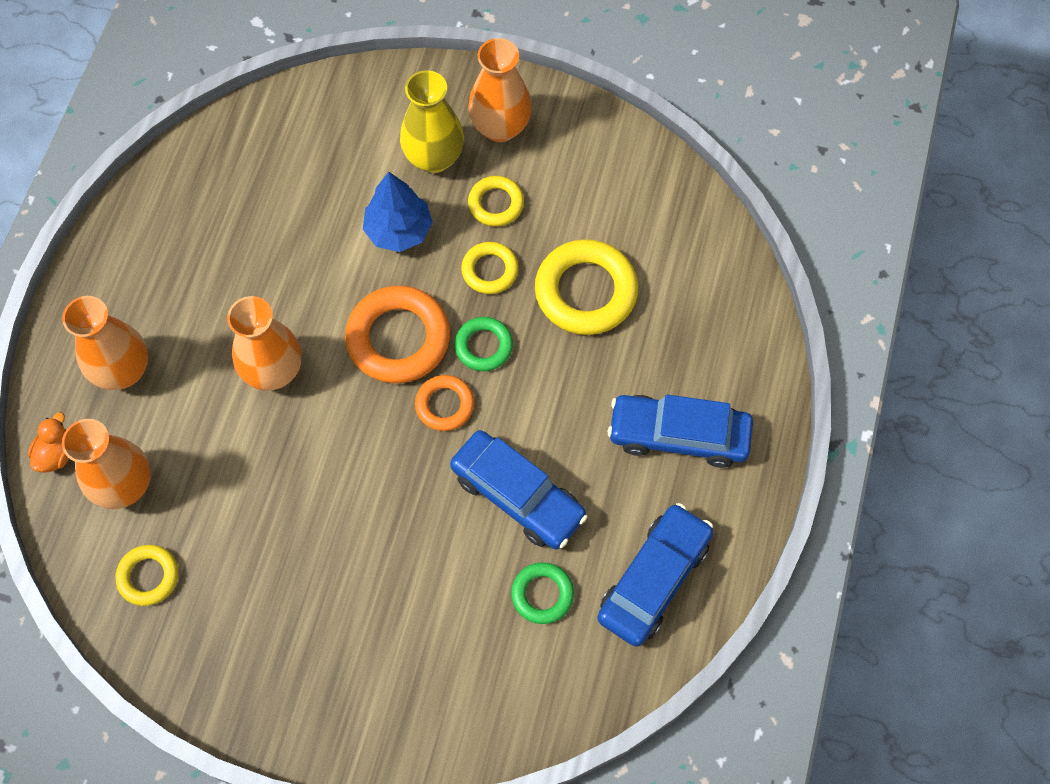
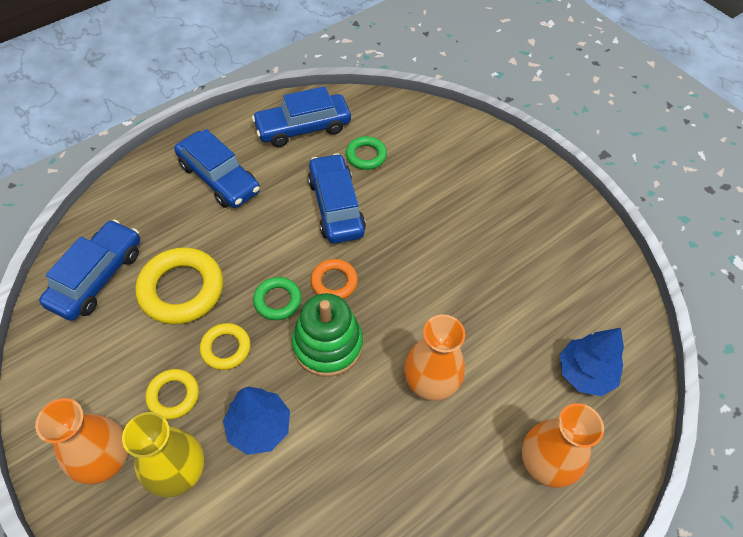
camera: 145 degrees left, 10 degrees down
(56, 453) = (627, 431): orange duck -> none
(124, 486) = (585, 373): orange vase -> blue tree
(148, 576) = (595, 305): yellow ring -> none
(398, 338) = (328, 345): orange ring -> green stacking toy
(677, 247) = (97, 277): none -> blue car

